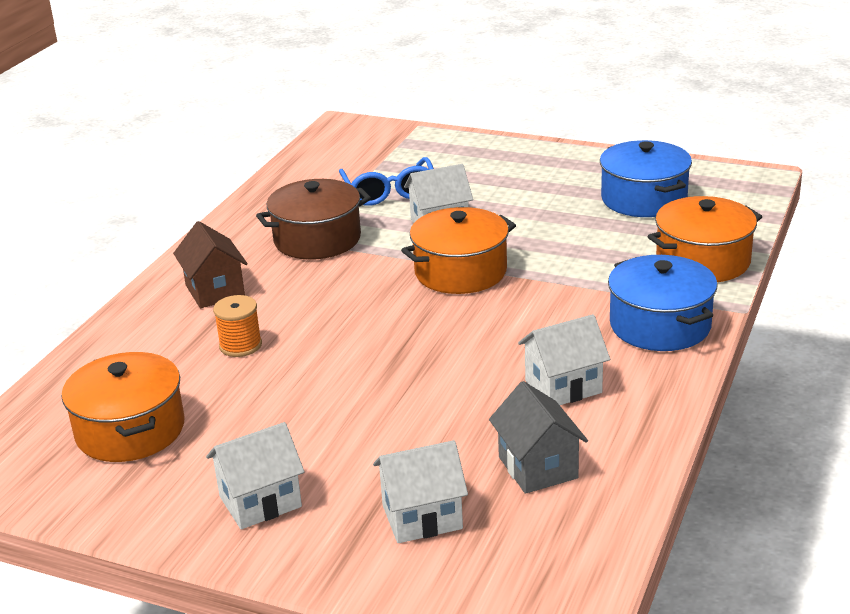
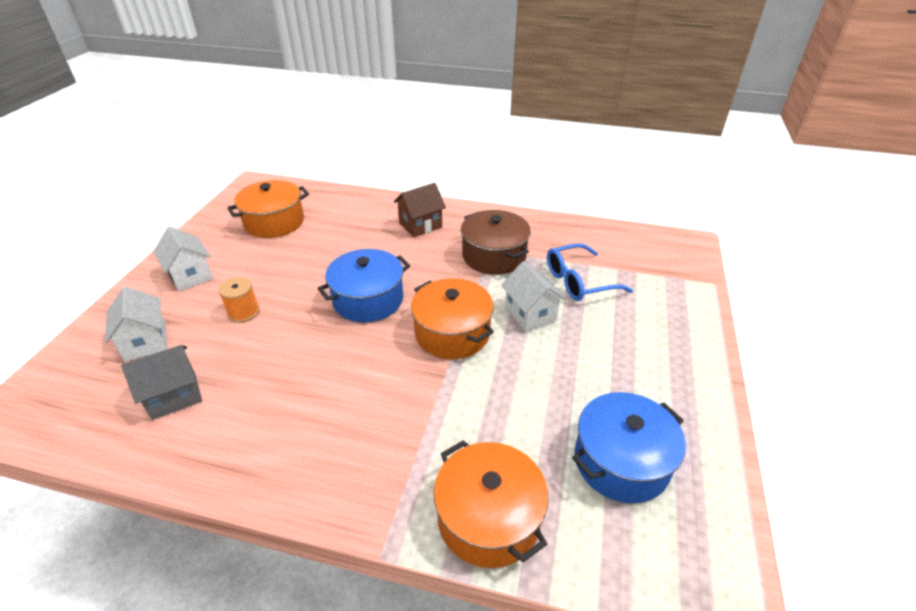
camera: 80 degrees right, 10 degrees up
(240, 345) = (354, 244): orange spool -> orange spool (243, 312)
(563, 387) = (273, 406): white house -> none
(660, 325) = (360, 475): blue pot -> blue pot (368, 300)

